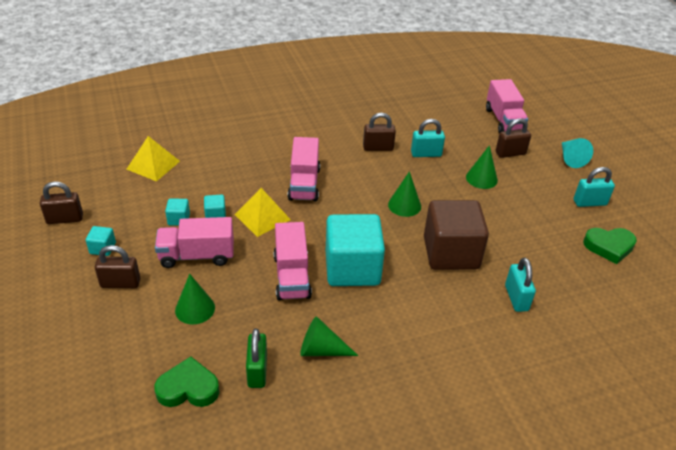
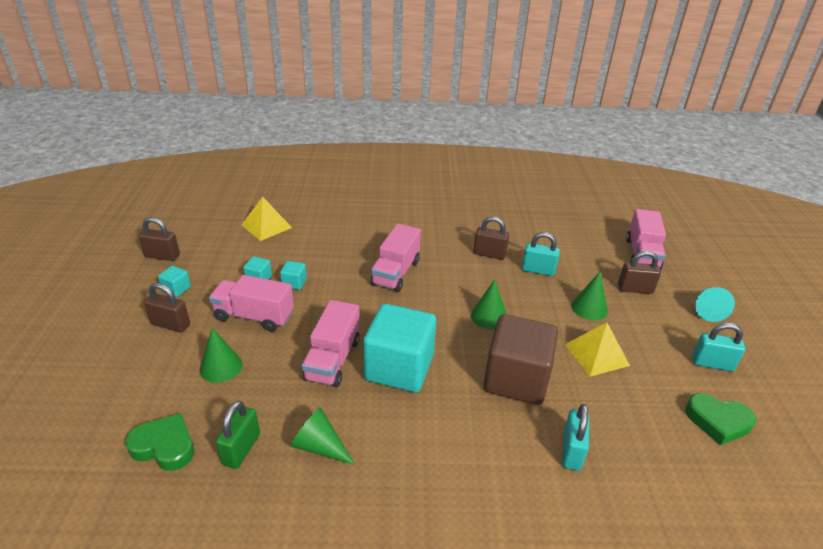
camera: 20 degrees right, 5 degrees down
(262, 217) = (337, 294): yellow pyramid -> yellow pyramid (596, 354)

